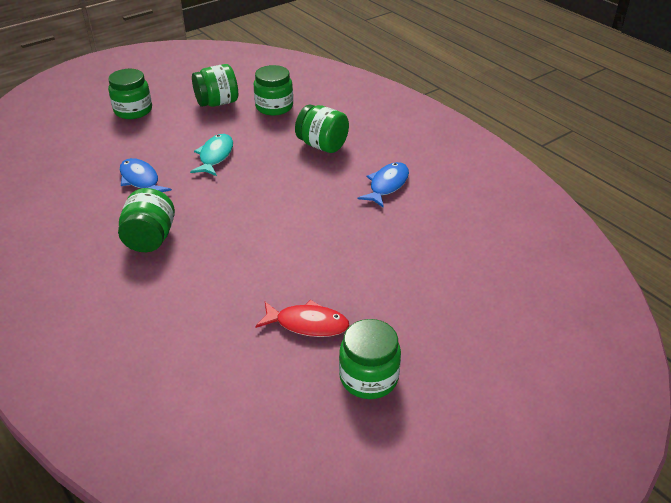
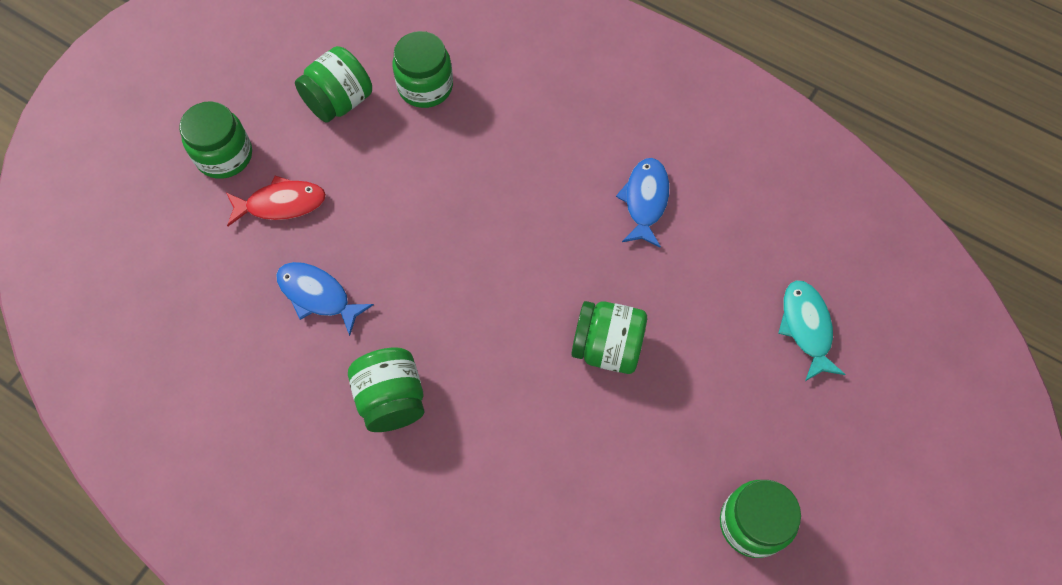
camera: 20 degrees left, 25 degrees up
(215, 156) = (394, 215): turquoise fish -> turquoise fish (806, 327)
(307, 324) = (652, 470): red fish -> red fish (281, 204)
(322, 145) = (529, 148): green jar -> green jar (607, 347)

